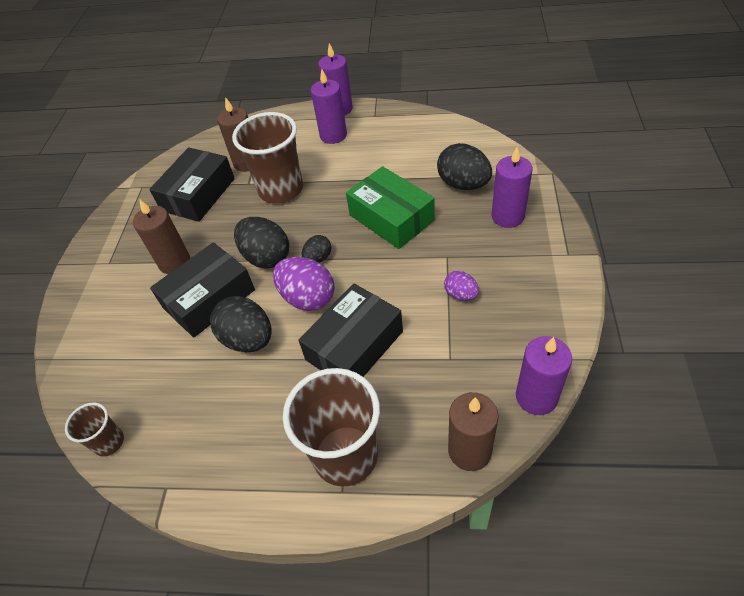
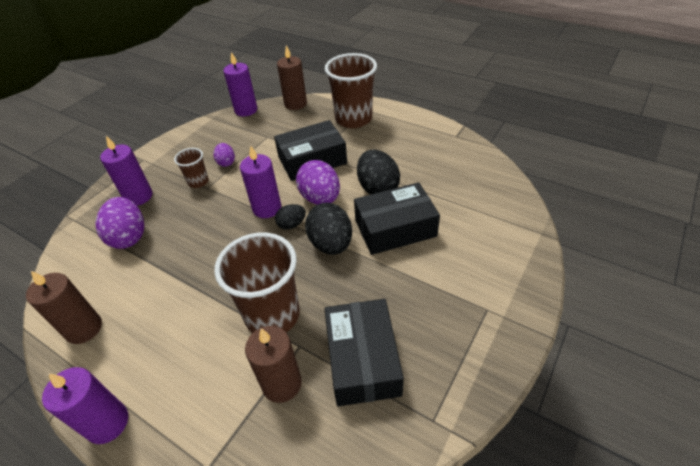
camera: 155 degrees left, 5 degrees down
(109, 442) = (490, 165): brown cup -> brown cup (198, 182)
(174, 262) = (416, 277): brown candle -> brown candle (84, 328)
(198, 194) = (362, 359): black box -> black box turned 60 degrees counterclockwise
(333, 135) = (159, 371): purple candle -> purple candle (267, 208)
(391, 218) = (210, 233): green box -> none
(463, 184) = (129, 237): black egg -> purple egg

